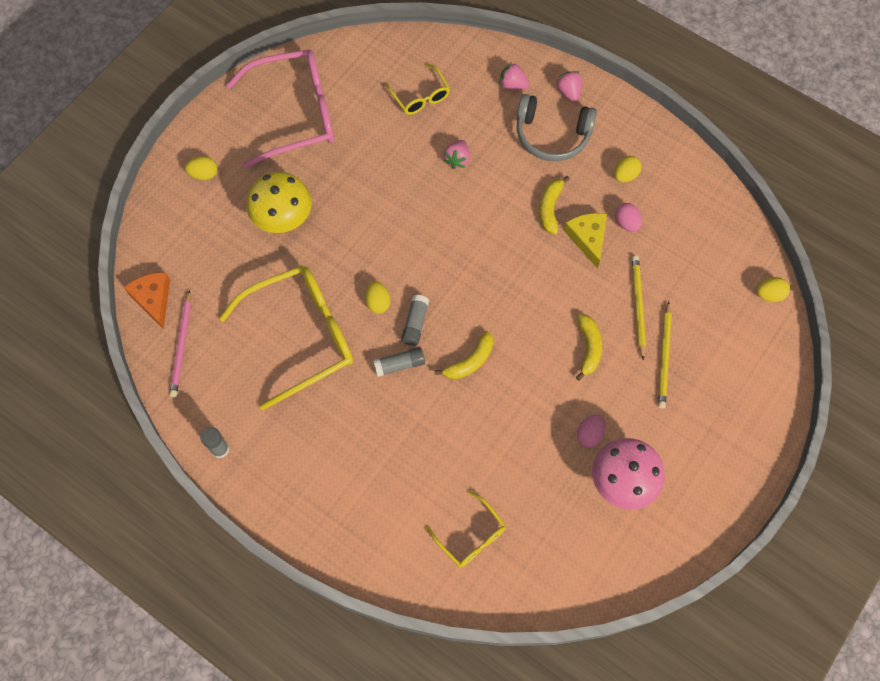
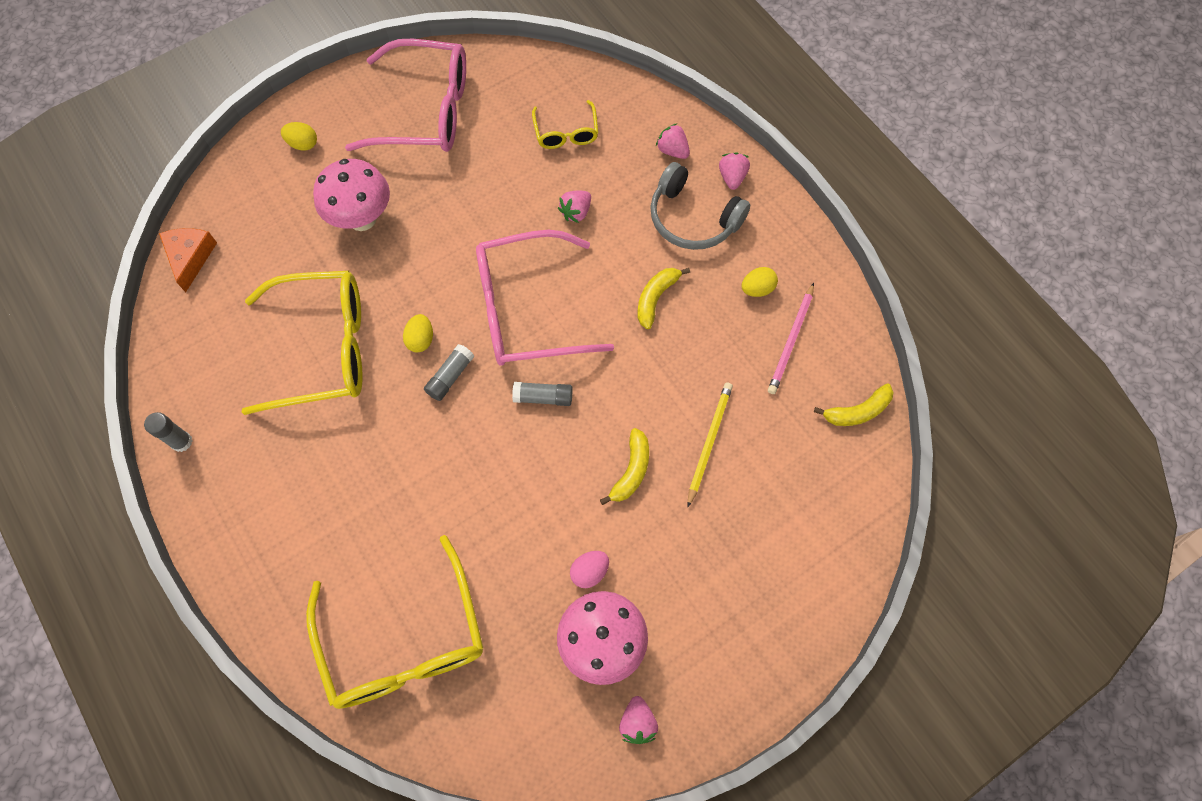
camera: 20 degrees right, 0 degrees up
(182, 345) = (196, 316): pink pencil -> pink pencil (791, 340)
(284, 220) = (362, 219): yellow mushroom -> pink mushroom
(399, 364) = (413, 416): grey glue stick -> grey glue stick (543, 397)
(453, 250) = (527, 310): none -> pink glasses
(470, 361) = (491, 439): yellow banana -> yellow banana (857, 411)
(471, 536) = (404, 640): yellow glasses -> yellow glasses, size x2.01
(588, 238) = (684, 346): yellow cheese -> none
(626, 223) = (736, 343): pink egg -> none
(664, 356) = (715, 511): yellow pencil -> none
(672, 530) = (637, 722): none -> pink strawberry
(769, 294) = (871, 482): yellow egg -> none

